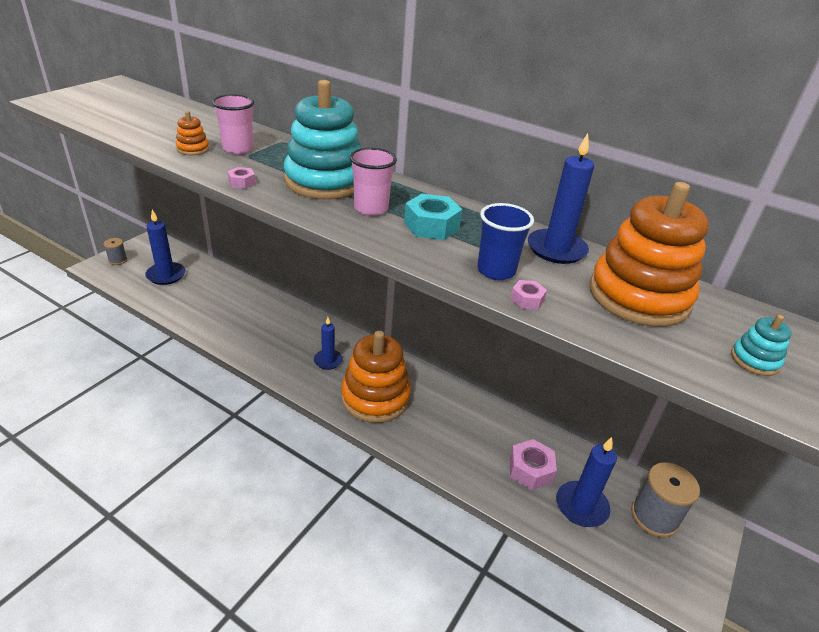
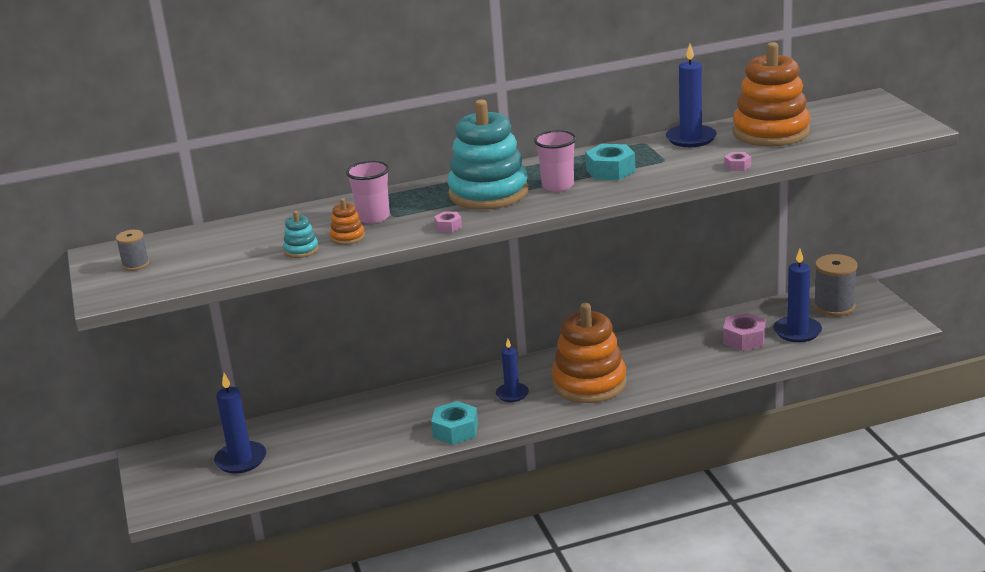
camera: 45 degrees left, 10 degrees down
(118, 260) = (162, 489): grey spool -> grey spool (135, 264)
(258, 353) = (455, 430): none -> turquoise nut
(496, 270) = (694, 165): blue cup -> none
(754, 360) = (860, 124): turquoise stacking toy -> turquoise stacking toy (301, 250)

